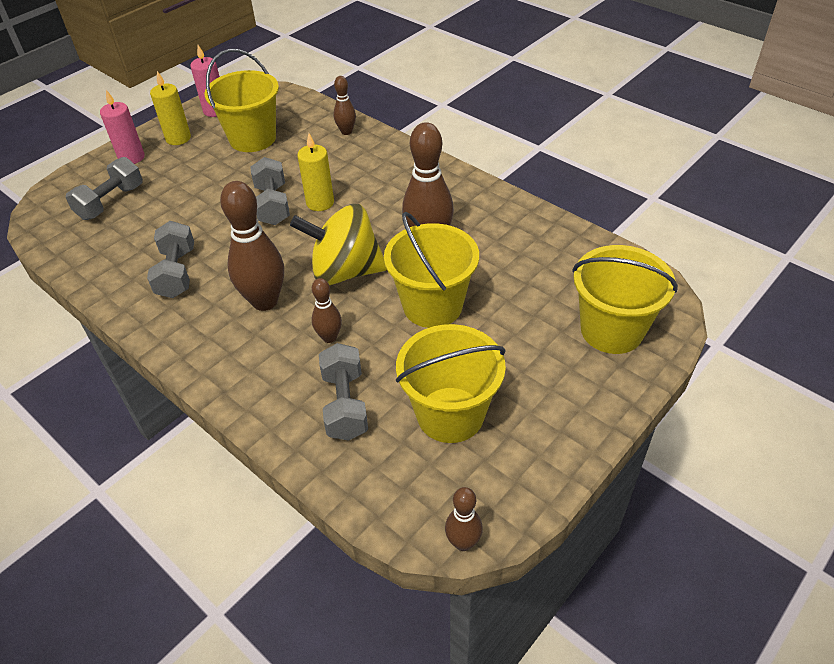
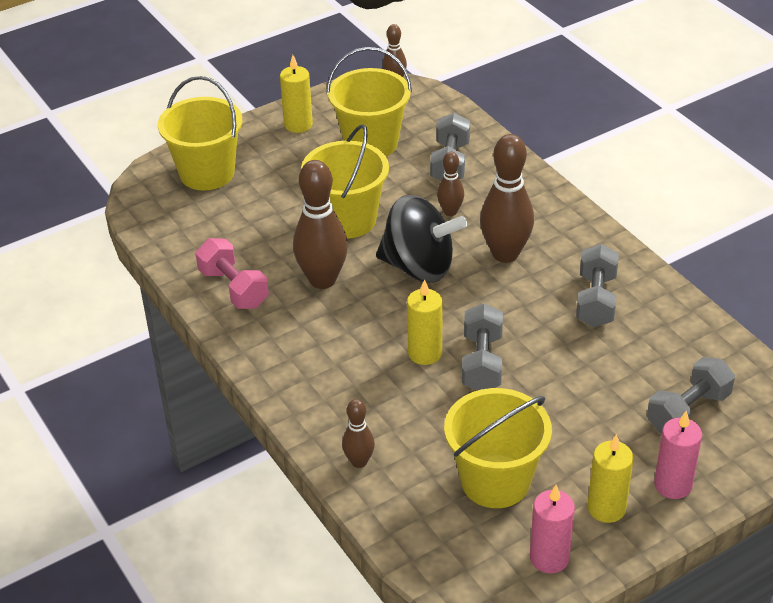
camera: 165 degrees left, 5 degrees down
(345, 271) = (419, 267): yellow spinning top -> black spinning top
(502, 220) = (233, 288): none -> pink dumbbell
(554, 425) = (298, 125): none -> yellow candle

